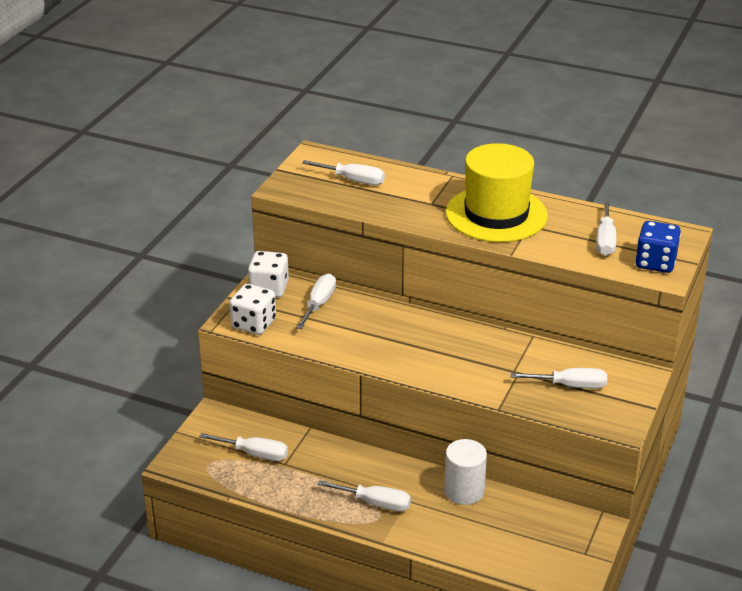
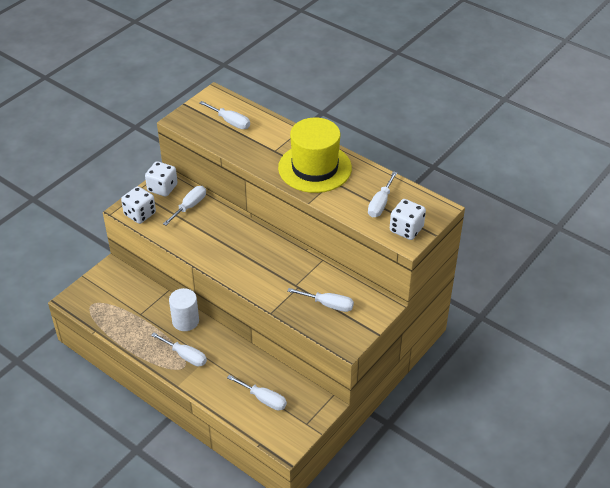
camera: 15 degrees right, 10 degrees up
(254, 454) = (124, 303): white screwdriver -> white screwdriver (263, 399)
(464, 491) = (247, 359): white cylinder -> white cylinder (185, 321)
(655, 263) = (406, 229): blue dice -> white dice

